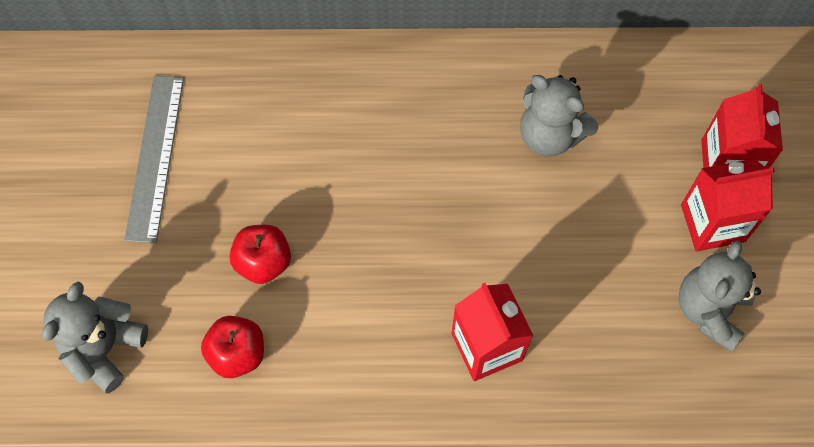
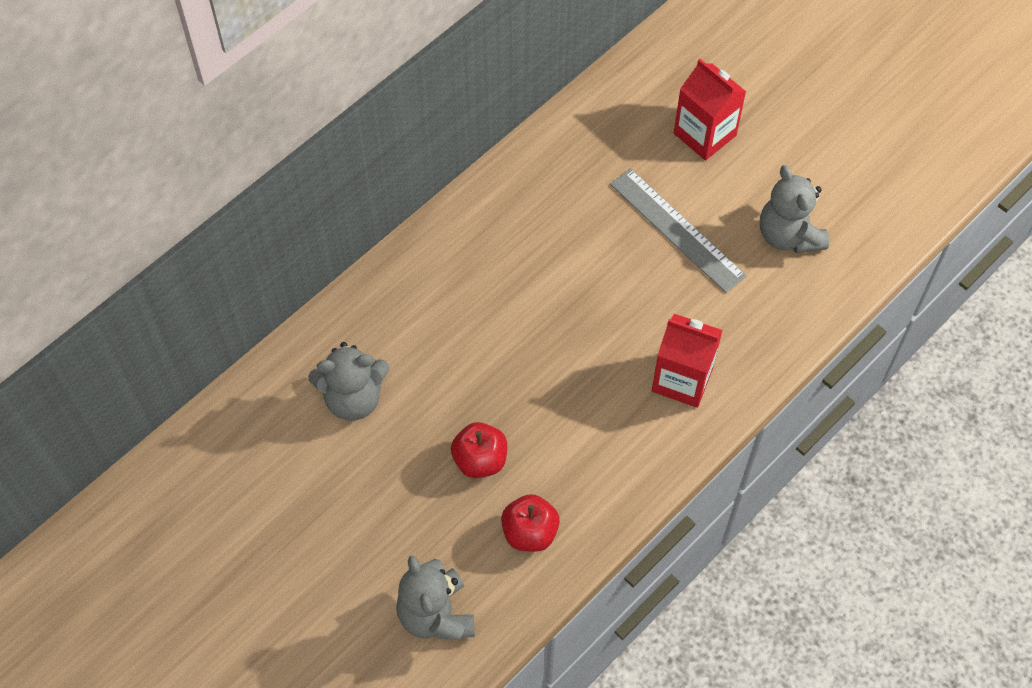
camera: 45 degrees left, 5 degrees down
(155, 157) = (322, 461): grey ruler -> grey ruler (676, 230)
(550, 135) = (576, 211): grey teddy bear -> grey teddy bear (353, 398)
(712, 223) = (734, 180): red carton -> none

